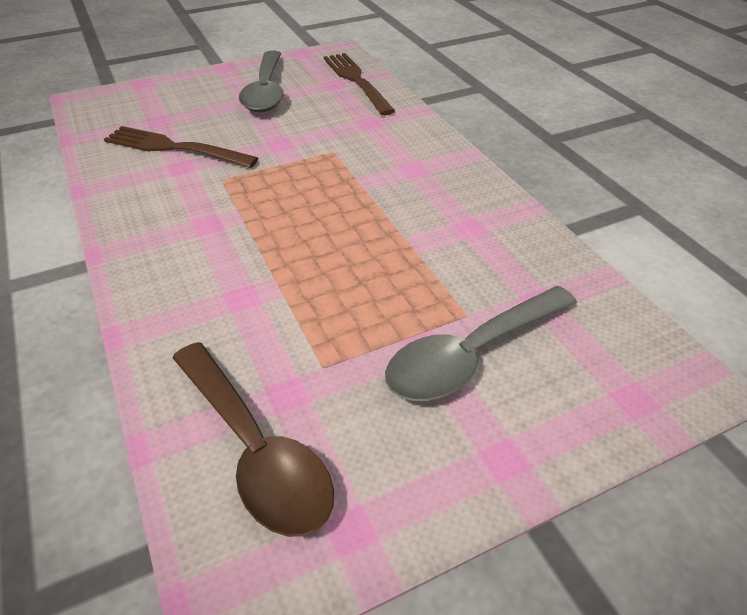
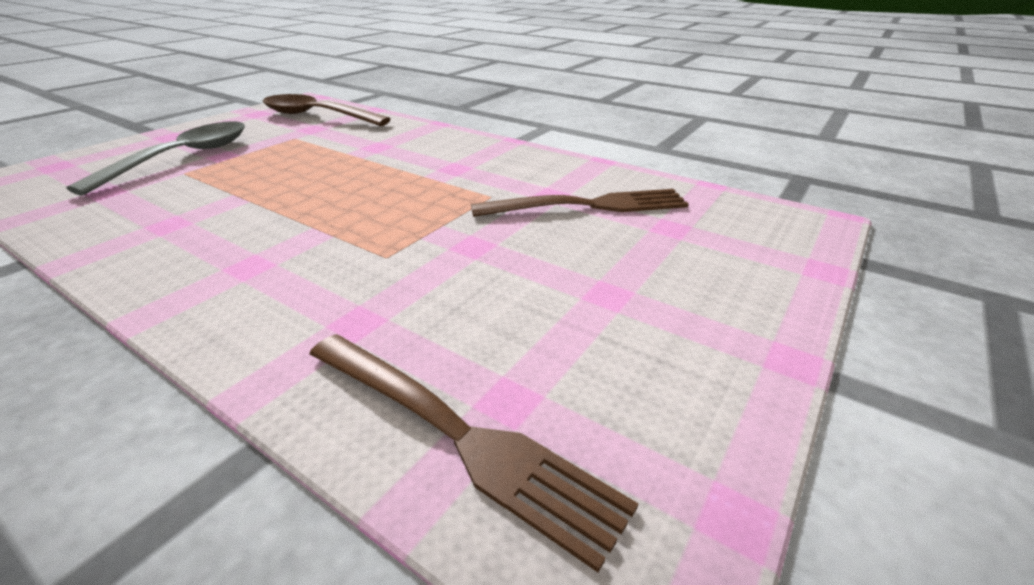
camera: 150 degrees right, 10 degrees down
(266, 91) = (612, 323): grey spoon -> none

